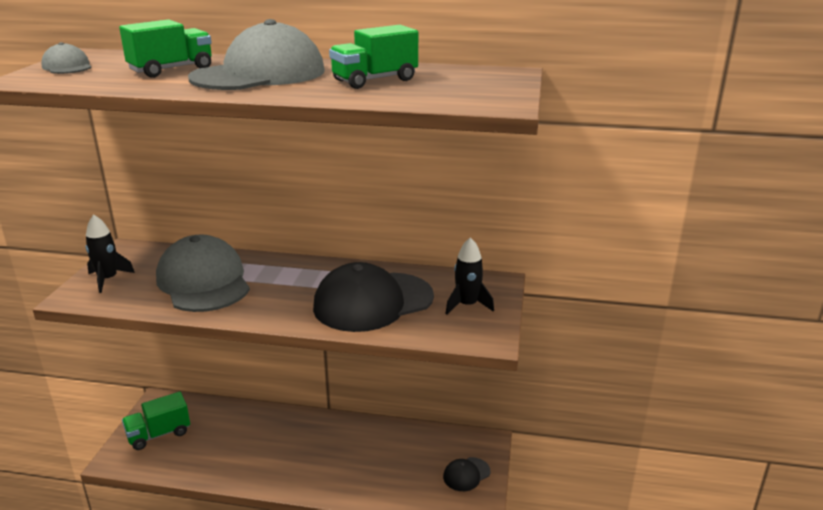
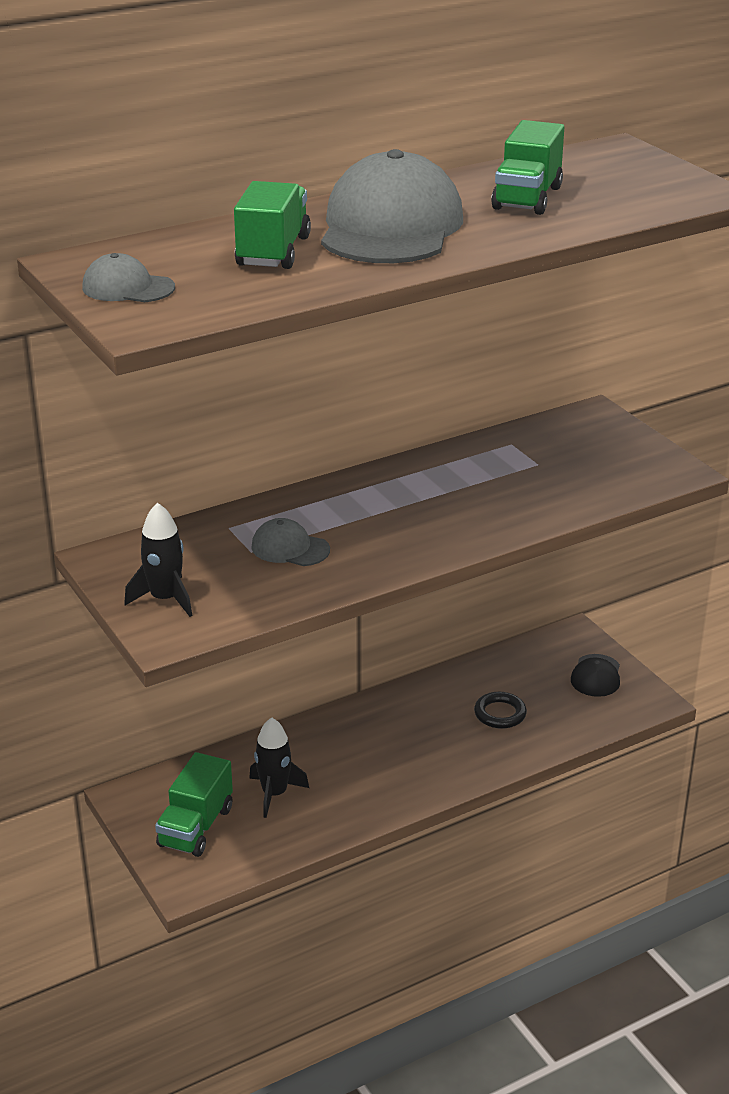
camera: 40 degrees left, 5 degrees up
(203, 281) = (290, 548): grey cap -> grey cap, size x0.46
(373, 302) = (514, 486): black cap -> none
(380, 464) = (500, 714): none -> black ring
(467, 305) = (606, 449): black rocket -> black rocket (274, 794)

